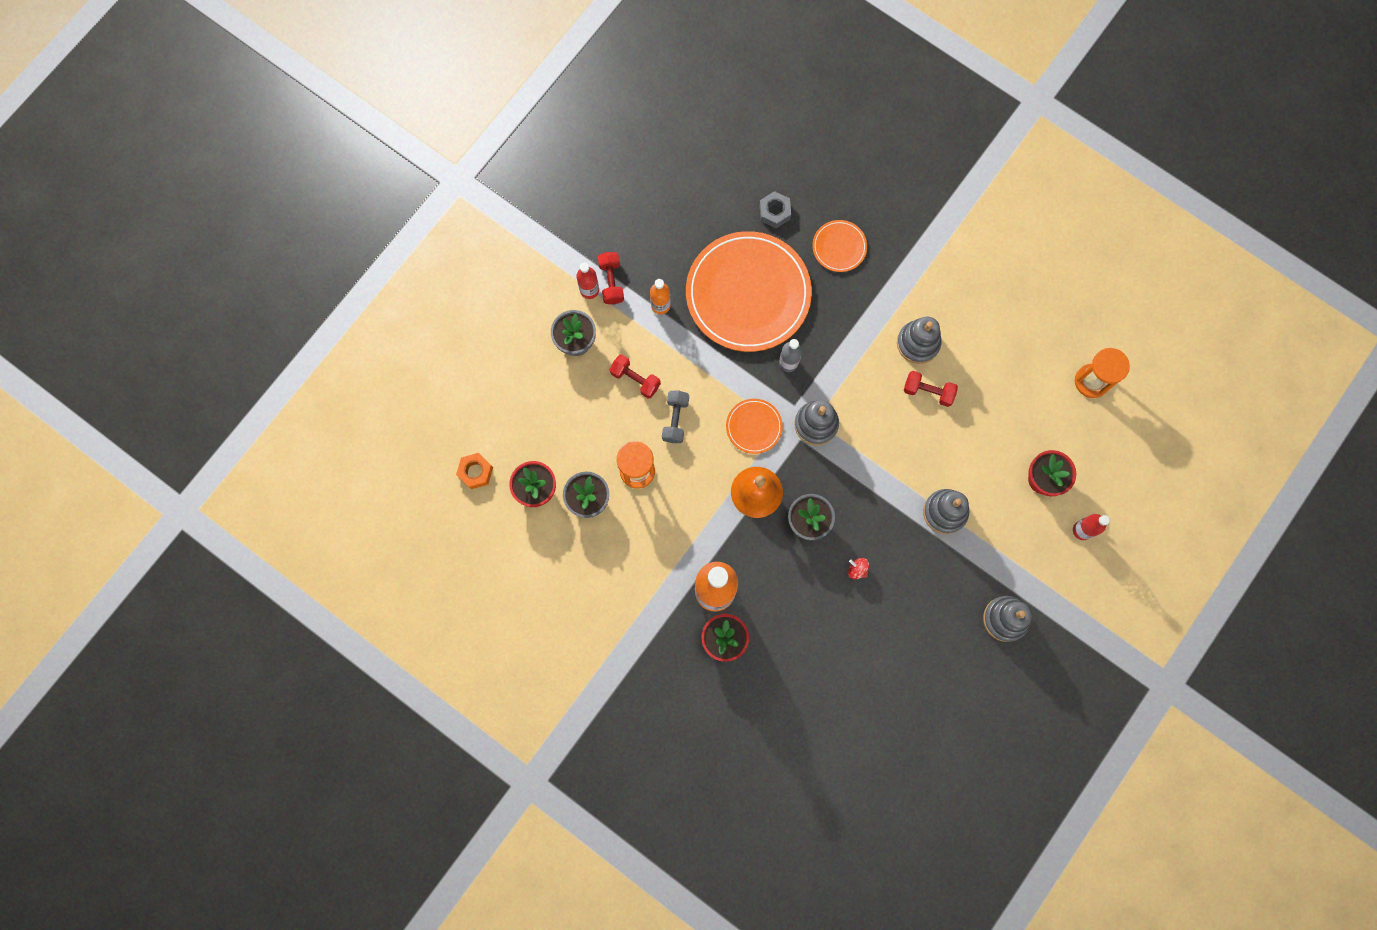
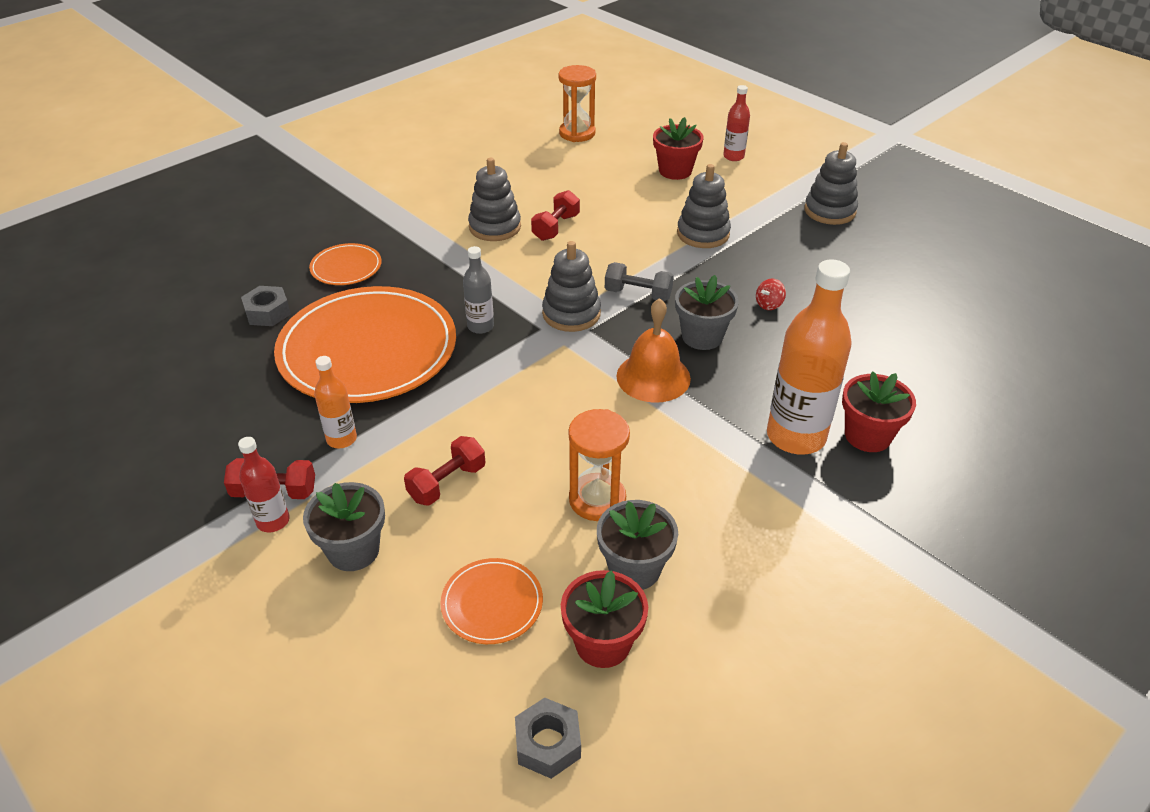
camera: 80 degrees left, 35 degrees down
(475, 472) = (548, 744): orange nut -> grey nut
(675, 419) = (526, 445): grey dumbbell -> grey dumbbell (638, 294)
(754, 426) = (559, 368): orange plate -> orange plate (492, 603)

